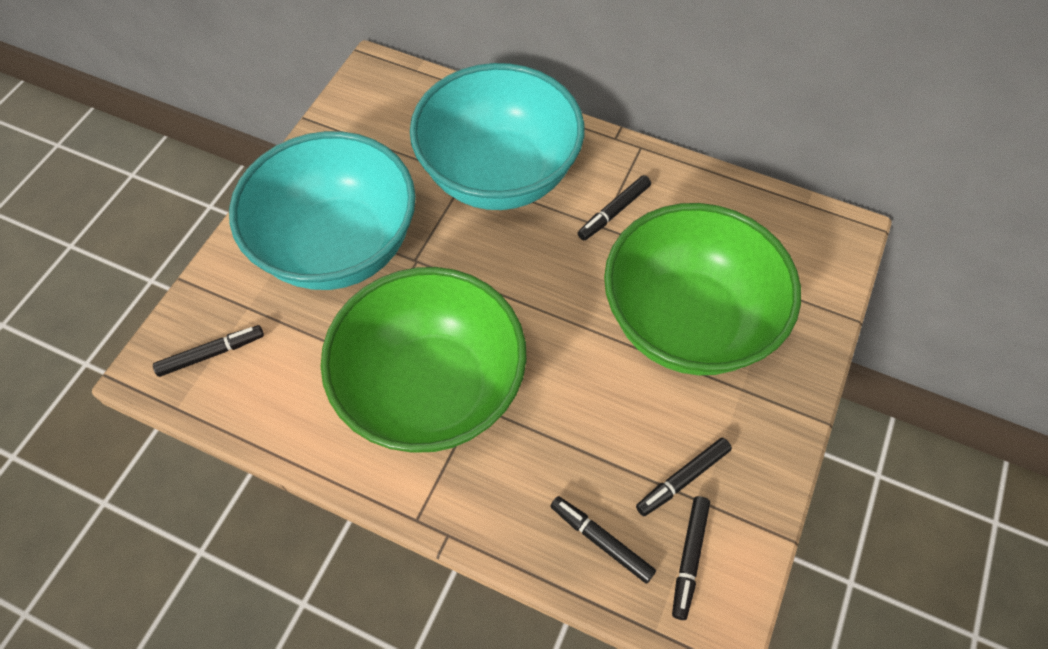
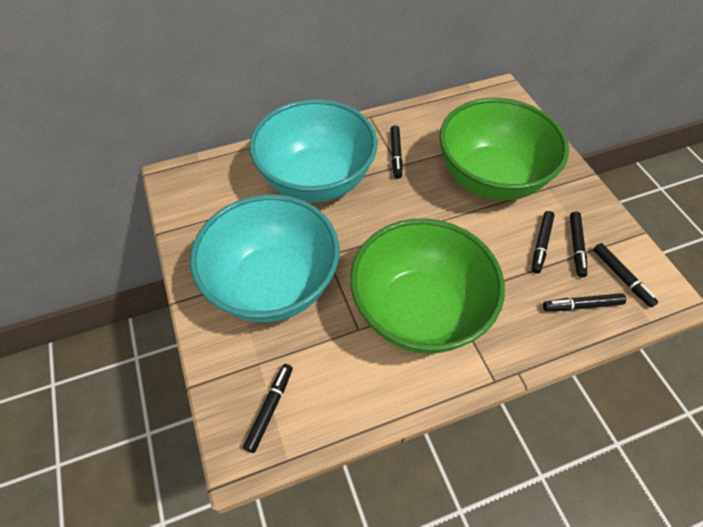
camera: 45 degrees left, 5 degrees down
(644, 440) = (541, 244): none -> black marker

